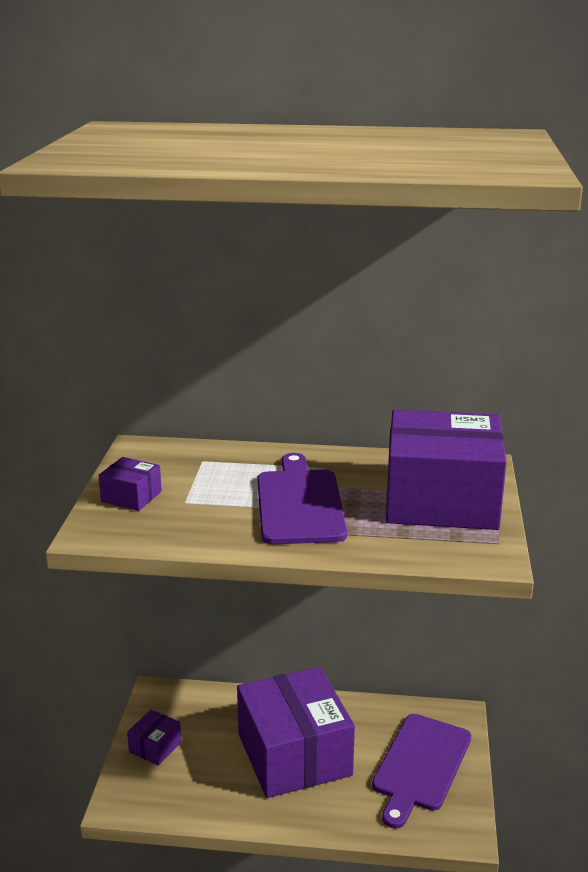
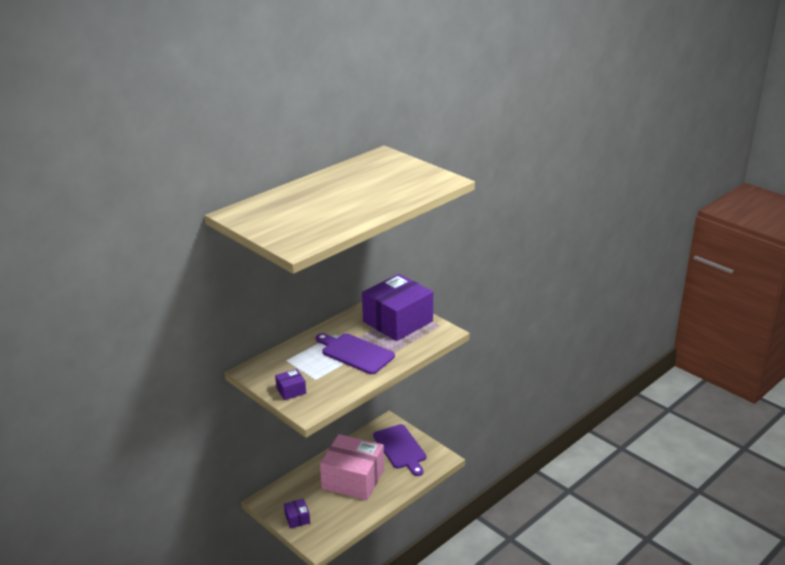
camera: 50 degrees left, 5 degrees up
(294, 754) = (353, 479): purple box -> pink box

